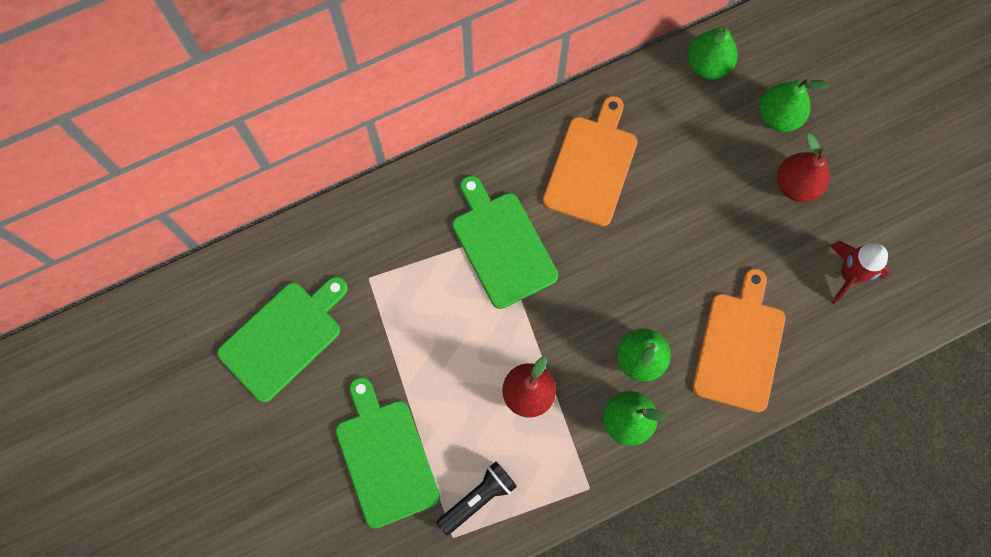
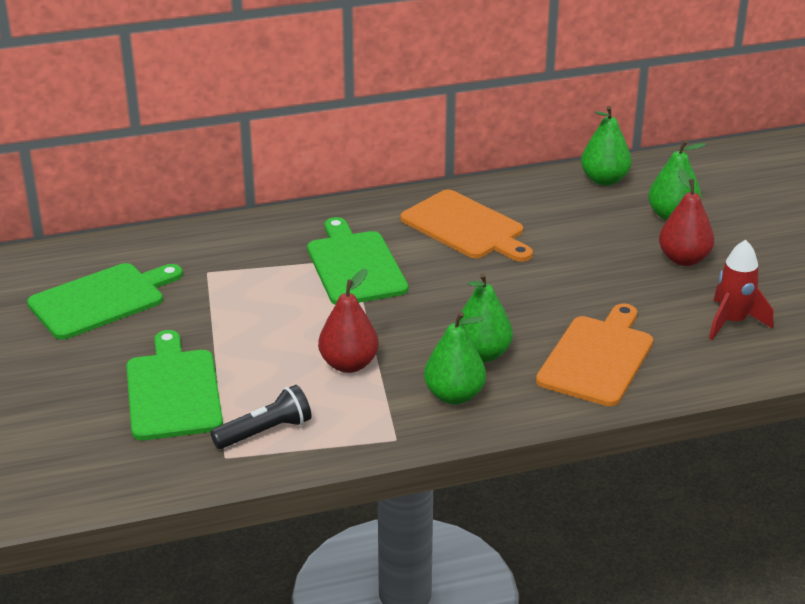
camera: 10 degrees right, 40 degrees down
(591, 166) = (466, 227): orange cutting board -> orange cutting board turned 105 degrees clockwise

